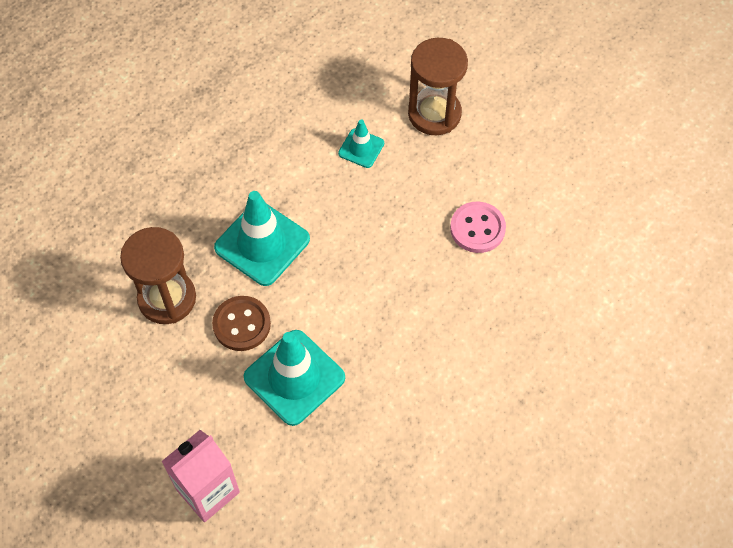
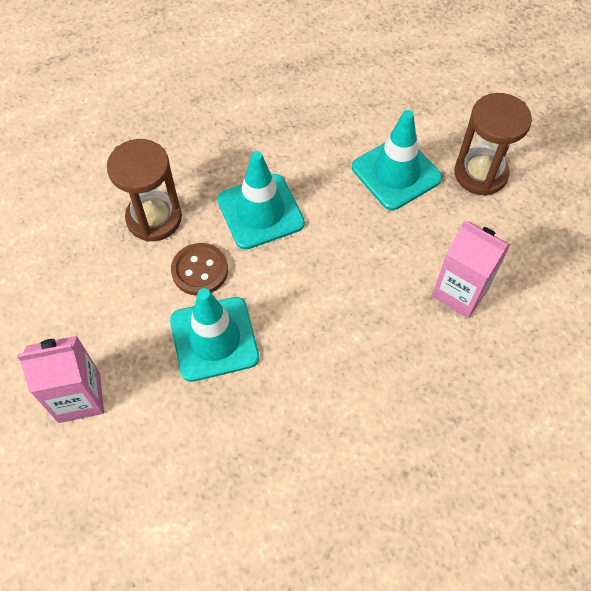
camera: 30 degrees right, 0 degrees up
(361, 148) = (396, 173): turquoise traffic cone -> turquoise traffic cone, size x1.90
(477, 228) = (460, 292): pink button -> pink carton

